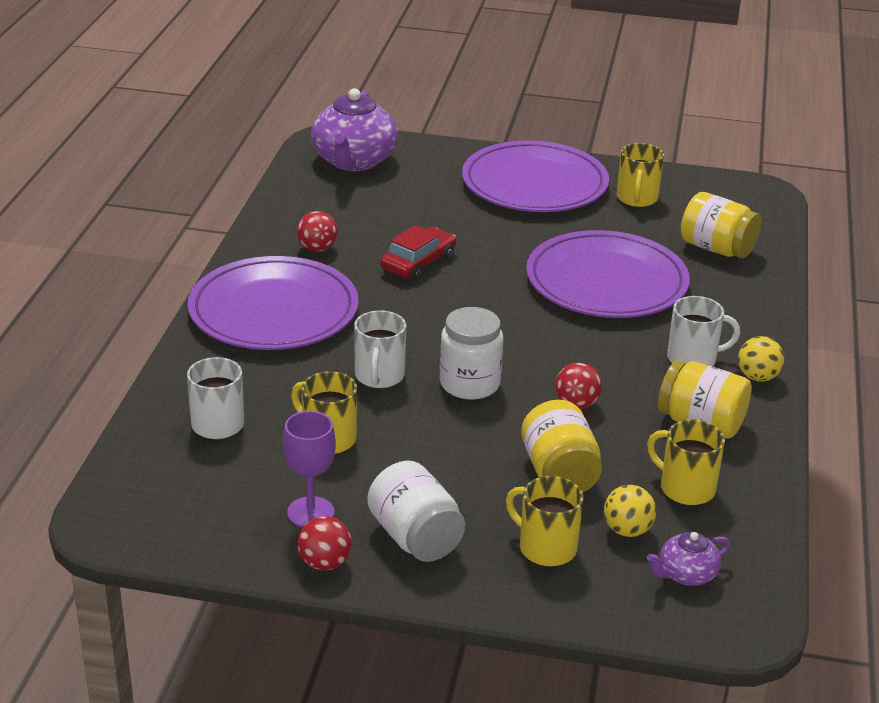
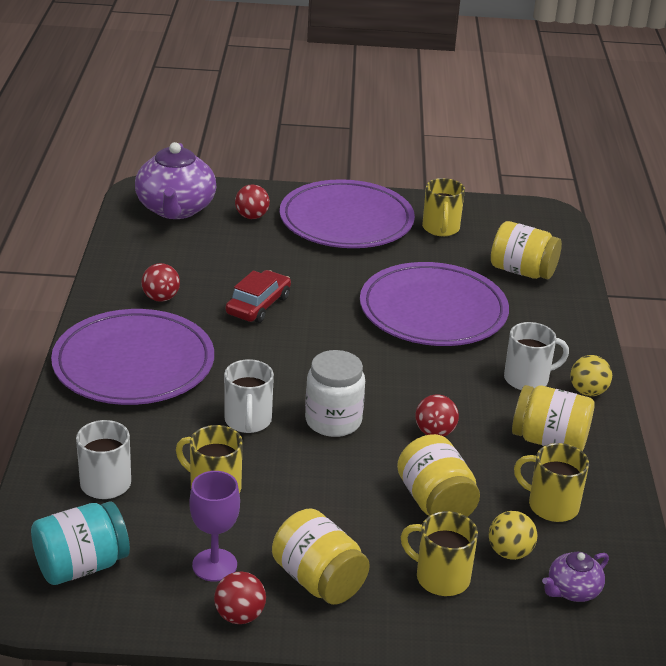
camera: 10 degrees left, 0 degrees up
(175, 500) = (81, 566): none -> turquoise jar
(415, 537) = (318, 580): white jar -> yellow jar
(433, 173) = (252, 216): none -> red ball

